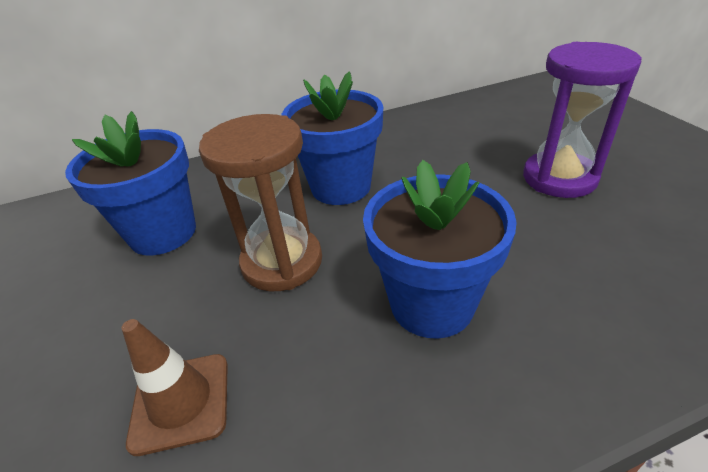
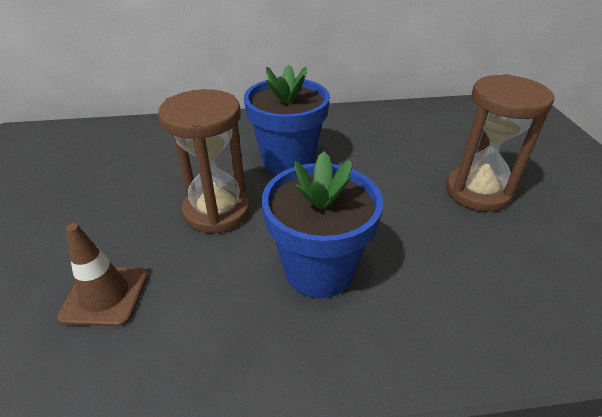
camera: 10 degrees right, 0 degrees up
(163, 233) = (137, 168): blue flower pot -> none
(559, 178) = (477, 191): purple hourglass -> brown hourglass

